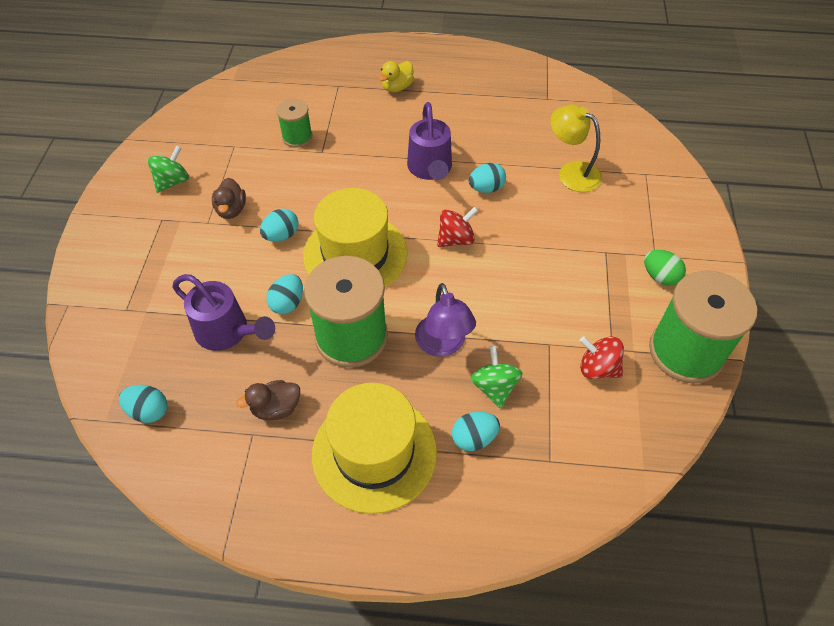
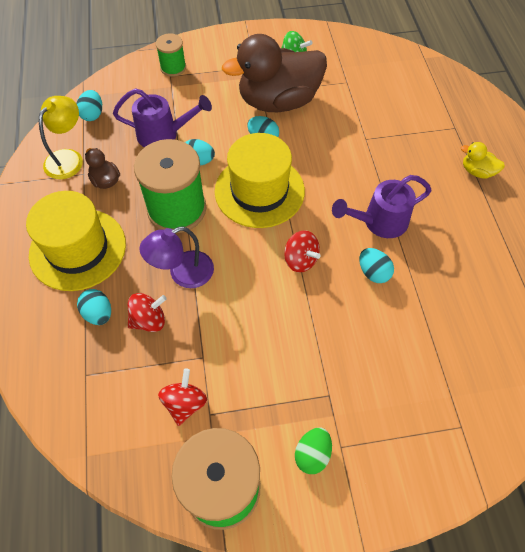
camera: 75 degrees right, 5 degrees up
(227, 332) = (163, 134): purple watering can -> purple watering can turned 105 degrees counterclockwise
(231, 210) = (278, 101): brown duck -> brown duck, size x2.44
(297, 137) = (375, 118): green spool -> green spool (173, 68)
(494, 387) = (149, 320): green spinning top -> red spinning top
(571, 172) = (429, 347): yellow lamp -> yellow lamp (68, 158)

